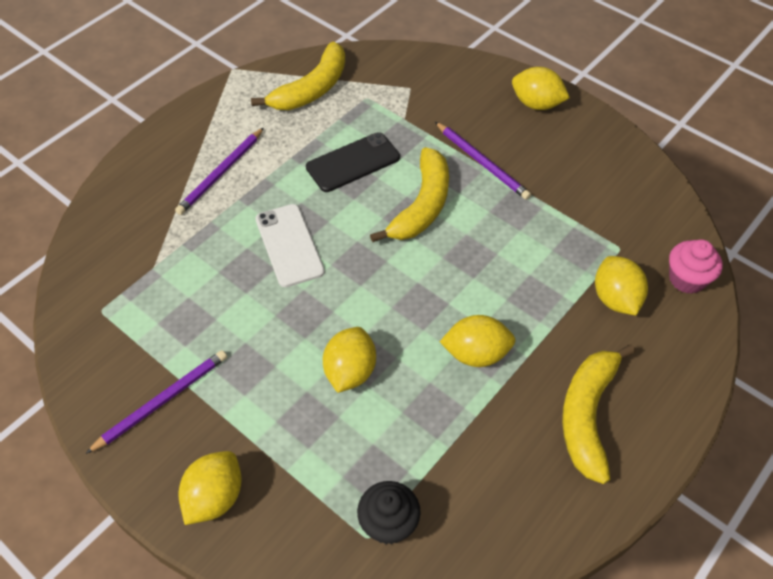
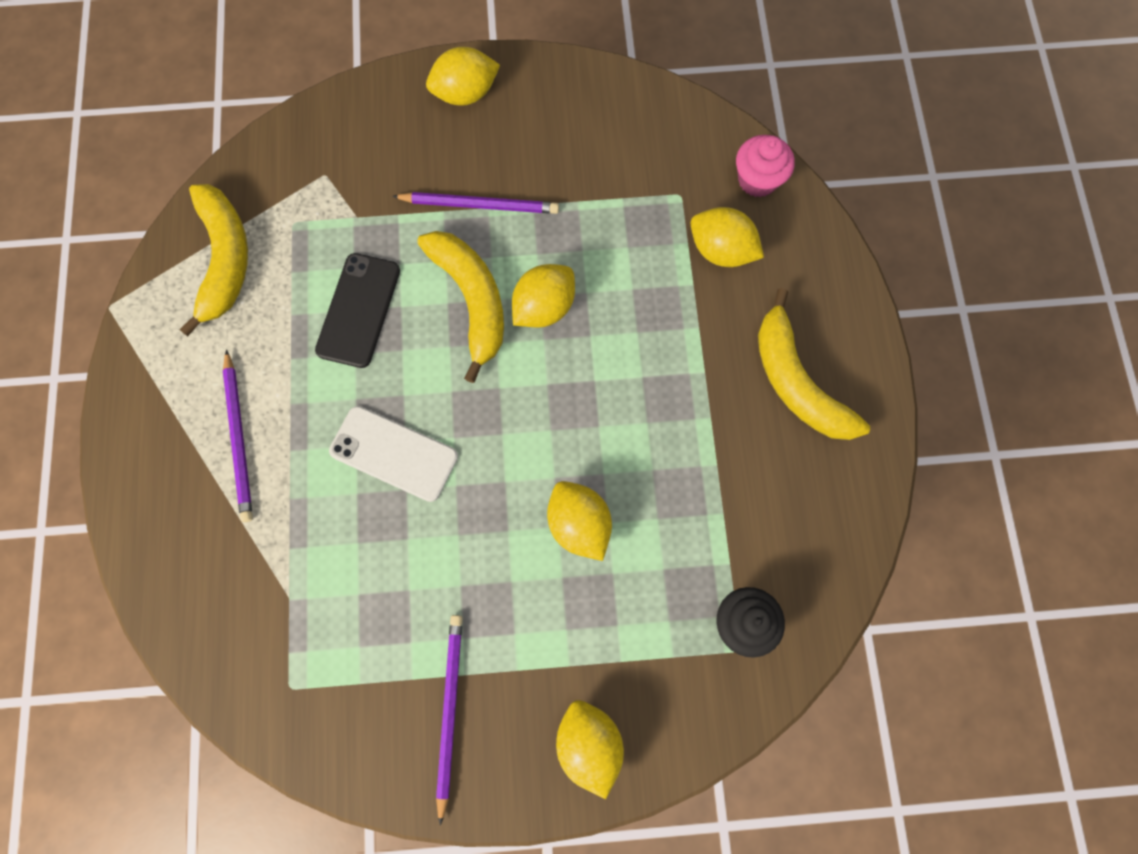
camera: 45 degrees left, 20 degrees up
(476, 354) = (663, 408): yellow lemon -> yellow lemon (544, 307)

